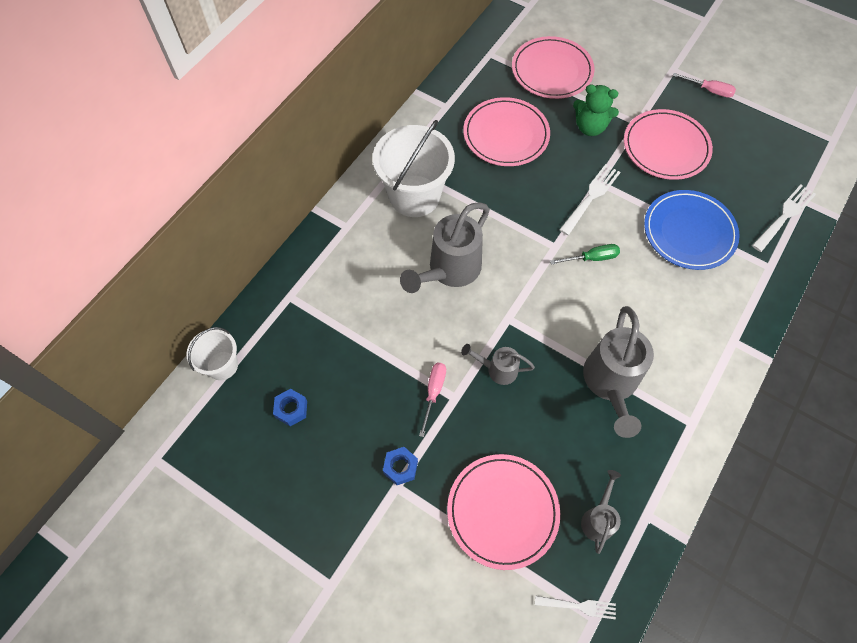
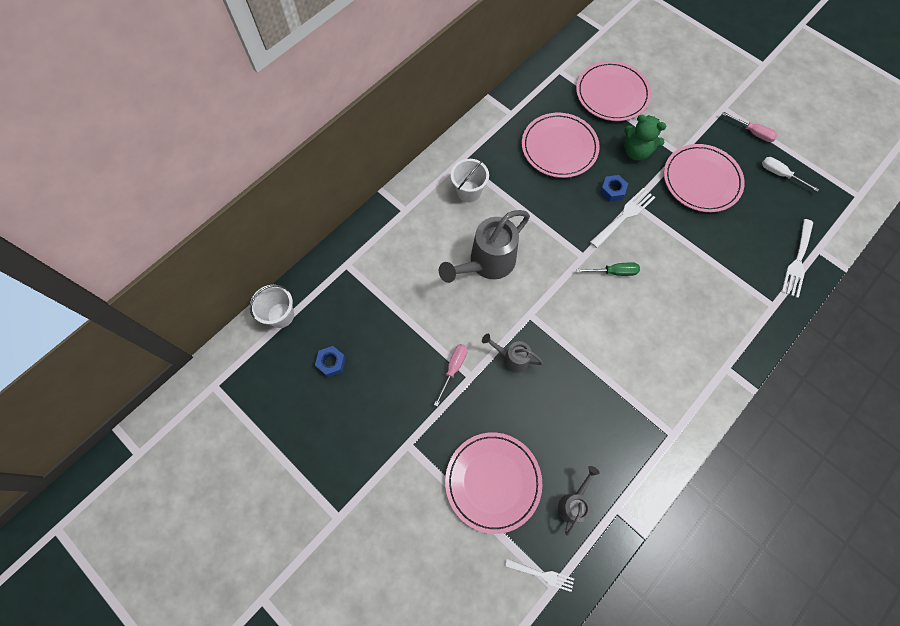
camera: 10 degrees right, 5 degrees up
(400, 467) = (413, 428): blue nut -> blue nut (612, 191)
(414, 196) = (468, 191): white bucket -> white bucket, size x0.55
(610, 383) = (608, 386): grey watering can -> none
(689, 232) = (706, 262): blue plate -> none
(747, 129) = (780, 174): none -> white screwdriver
(784, 216) = (797, 261): white fork -> white fork turned 150 degrees clockwise

